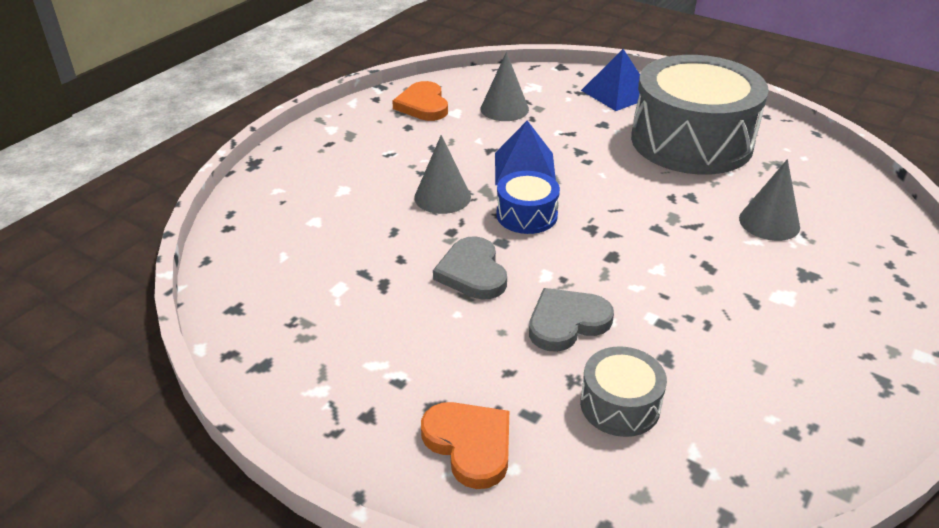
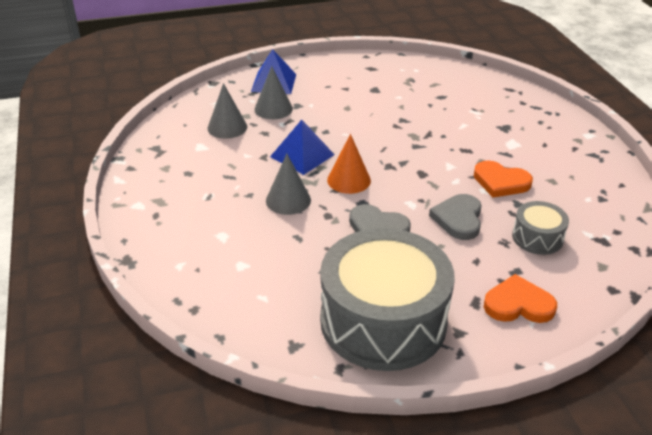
camera: 50 degrees left, 0 degrees up
(423, 105) = (172, 154): orange heart -> orange heart (500, 182)
(526, 215) = (349, 180): blue drum -> orange cone
(691, 141) = (356, 90): grey drum -> grey drum (383, 321)
(769, 222) = (454, 112): grey cone -> grey cone (273, 109)

